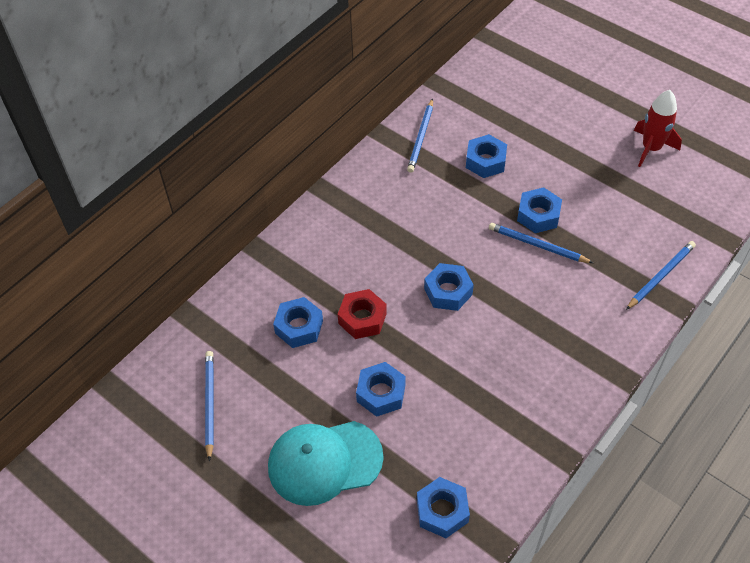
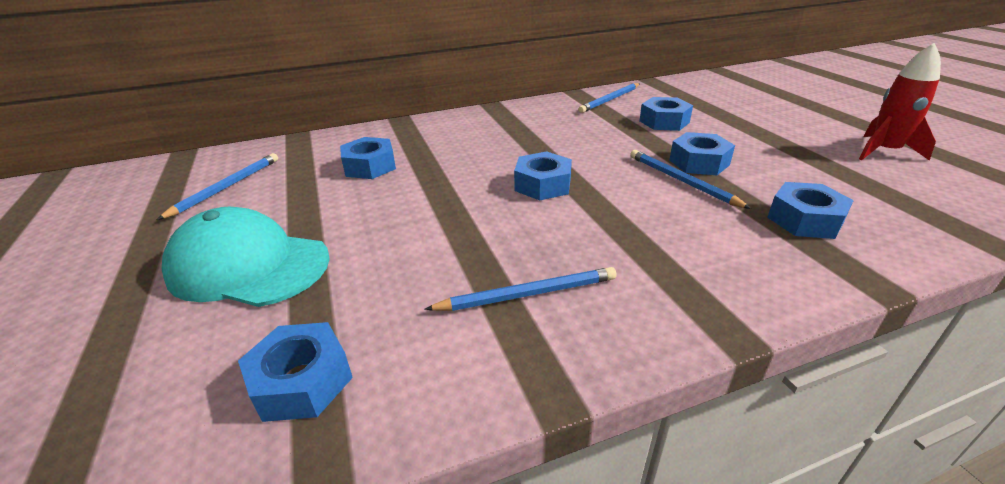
camera: 30 degrees right, 20 degrees down
(362, 318) = (433, 178): red nut -> none
(381, 393) = (381, 233): blue nut -> blue nut (804, 220)
(660, 276) = (859, 250): blue pencil -> blue pencil (527, 294)

